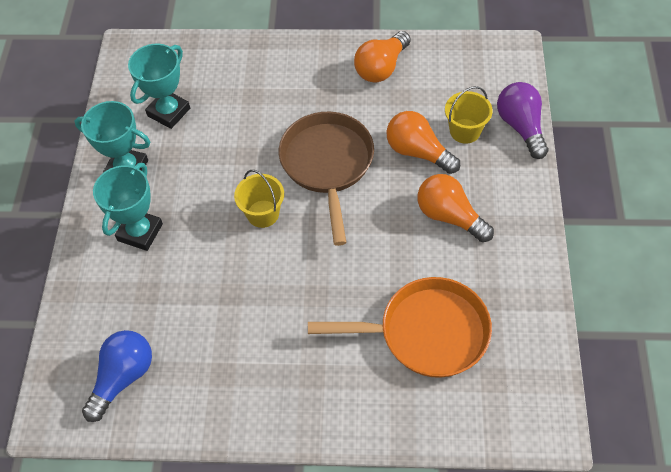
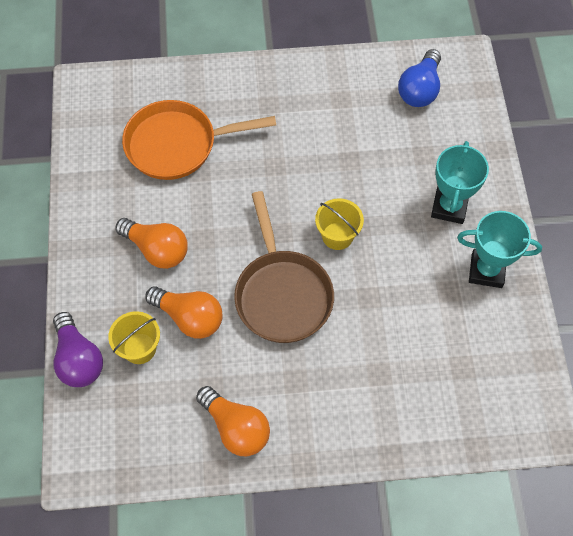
camera: 170 degrees right, 5 degrees up
(169, 112) = (467, 343): turquoise trophy -> none
(381, 68) = (236, 428): orange light bulb -> orange light bulb turned 105 degrees clockwise

